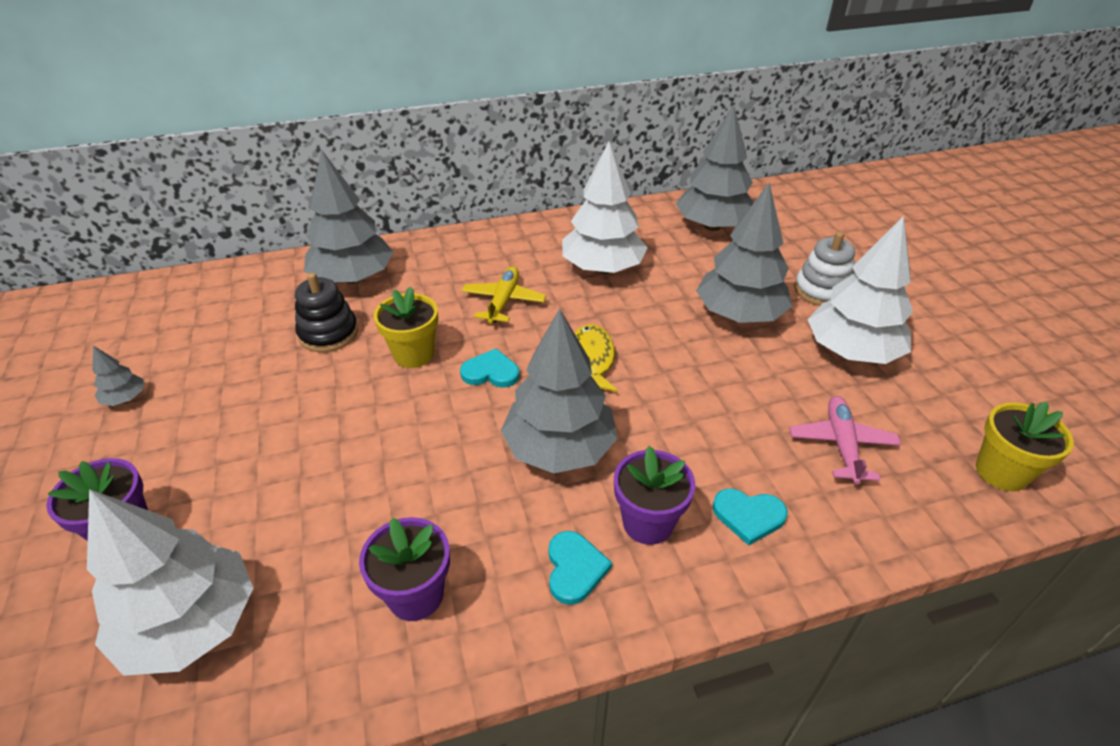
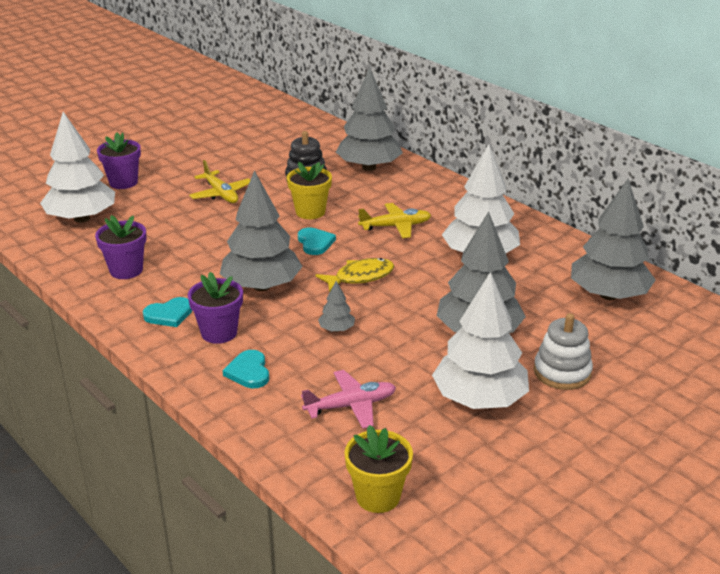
camera: 65 degrees right, 10 degrees down
(125, 398) = (207, 146): grey tree -> grey tree (336, 329)
(286, 423) = (221, 194): none -> yellow plane

